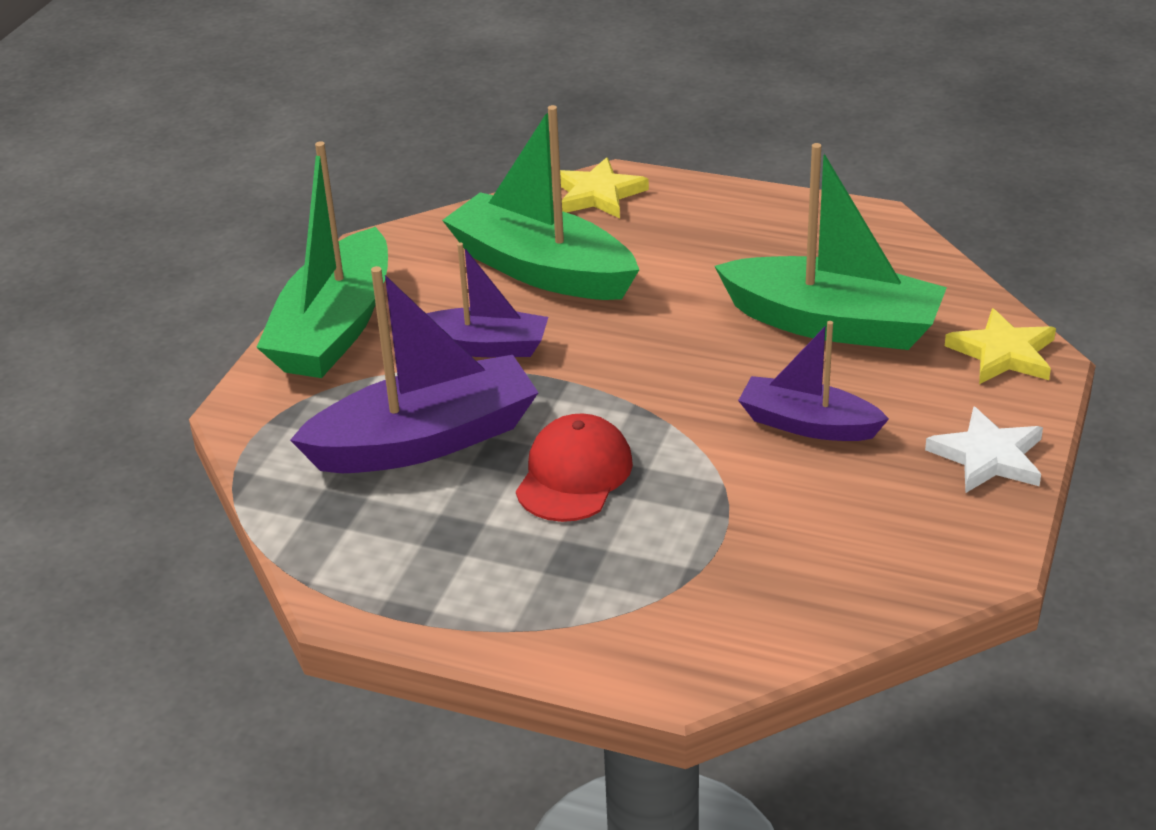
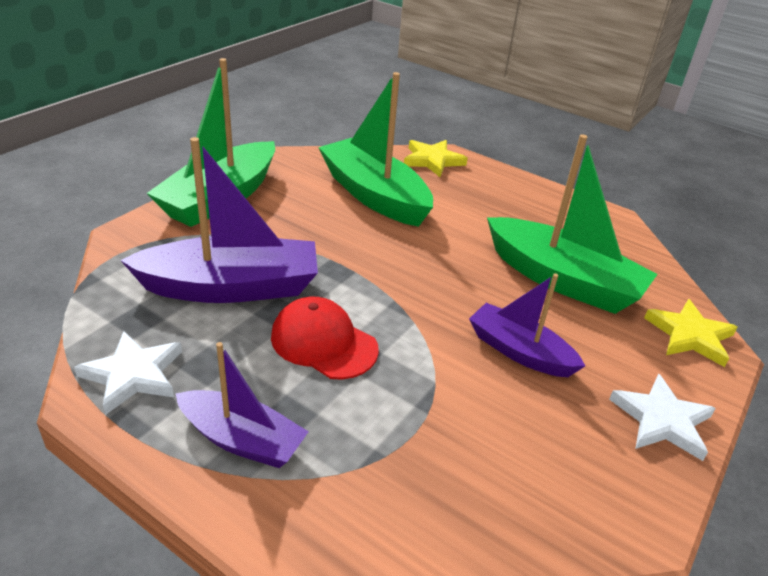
camera: 10 degrees right, 0 degrees up
(375, 566) = (133, 375): none -> white star
(484, 346) = (310, 234): purple boat -> purple boat (242, 439)
(574, 474) = (323, 342): red cap -> red cap turned 90 degrees counterclockwise

